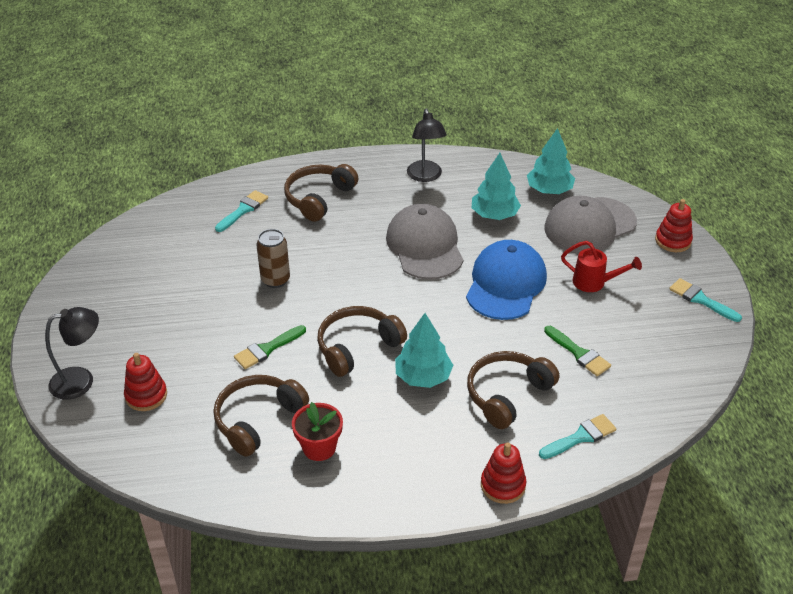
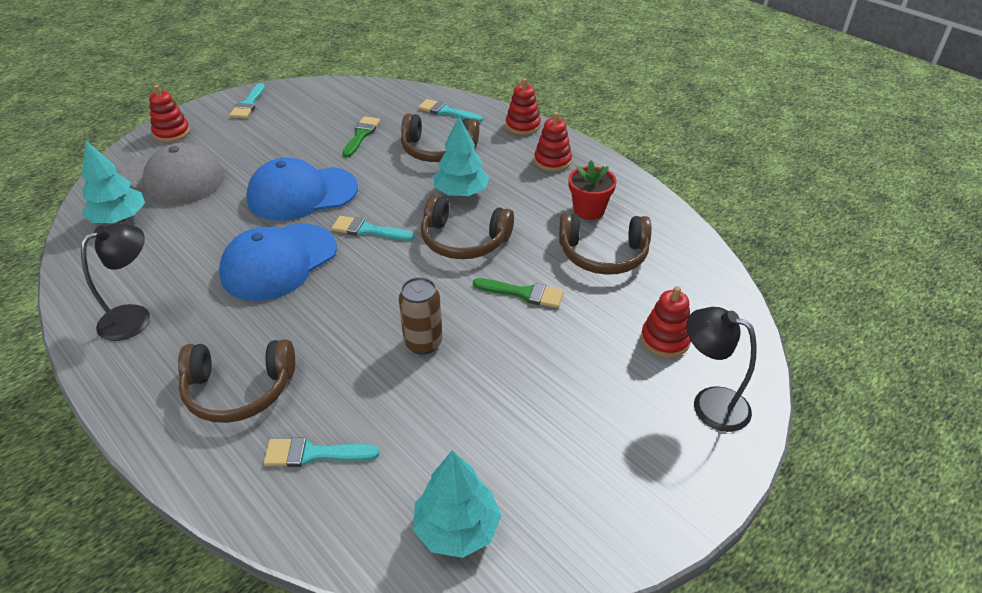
camera: 125 degrees left, 0 degrees up
(416, 469) = (552, 161): none -> red stacking toy
(421, 301) = (368, 230): none -> turquoise brush
(425, 246) = (279, 262): grey cap -> blue cap
(494, 215) = (189, 238): turquoise tree -> turquoise tree (457, 528)
(594, 283) = (263, 152): red watering can -> none

